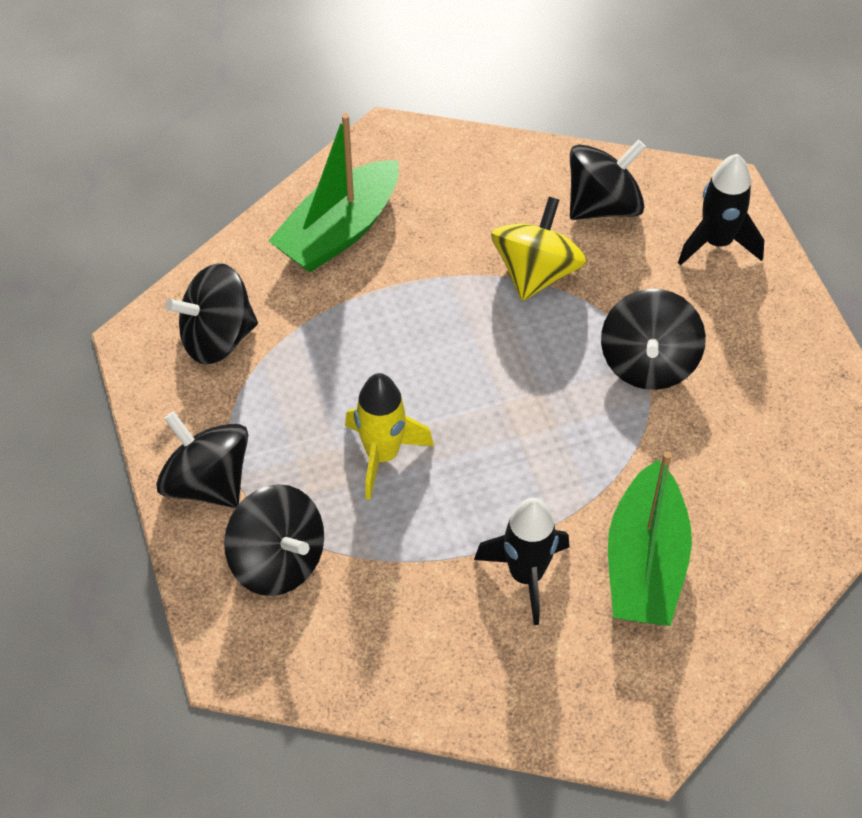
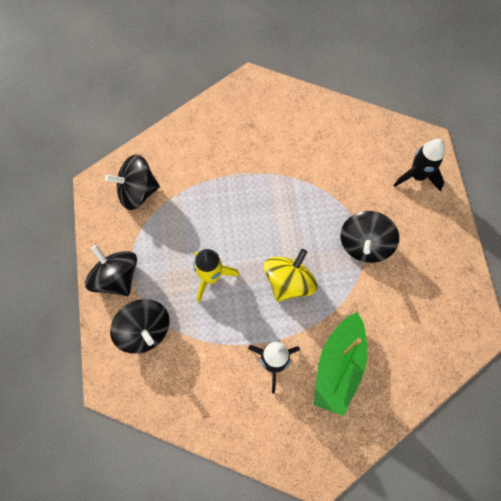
camera: 10 degrees right, 15 degrees up
(339, 231) = (213, 136): green boat -> none
(536, 272) = (315, 179): yellow spinning top -> yellow spinning top (289, 282)
(603, 205) = (359, 143): black spinning top -> none

